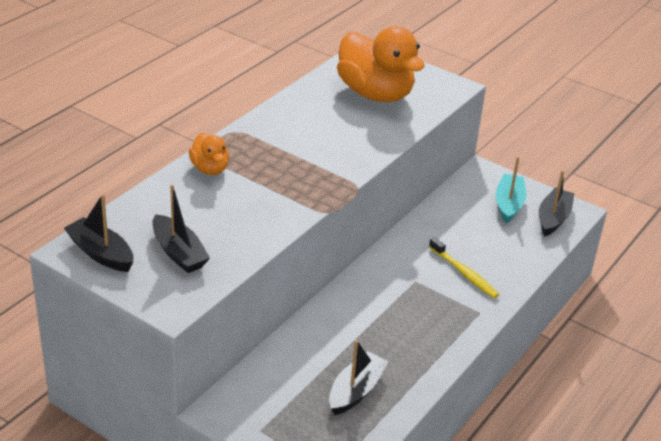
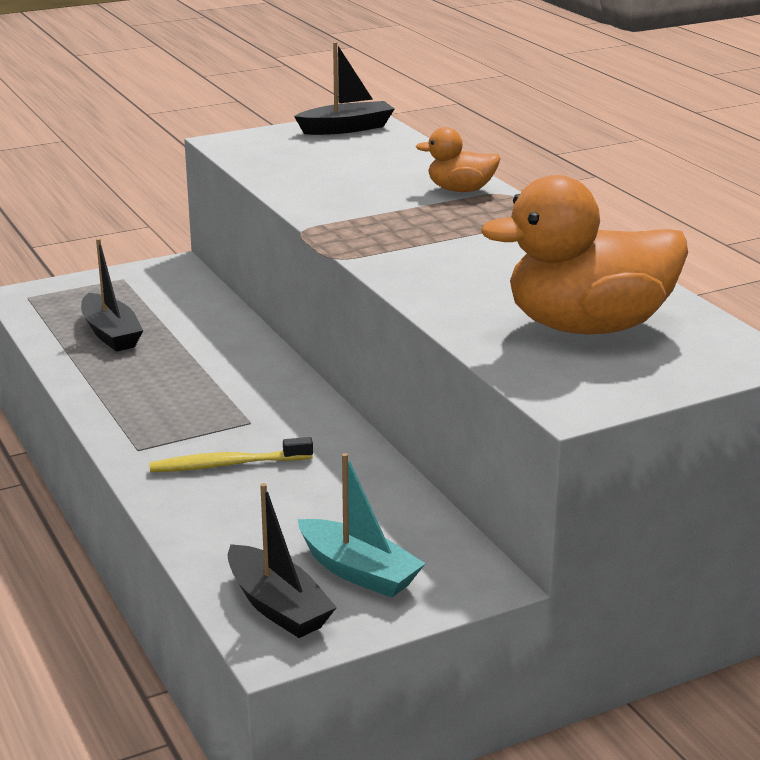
camera: 120 degrees right, 10 degrees down
(179, 253) = (309, 155): black boat -> none

